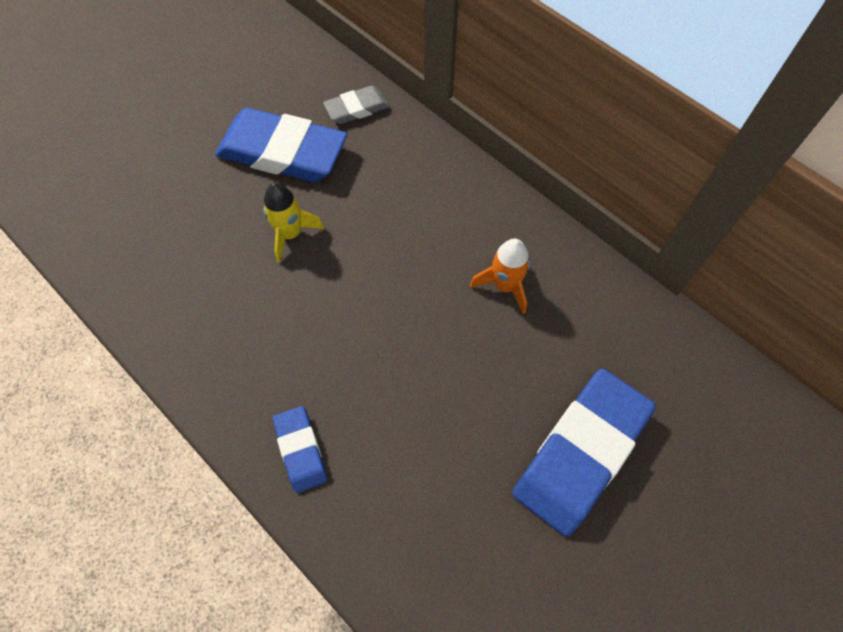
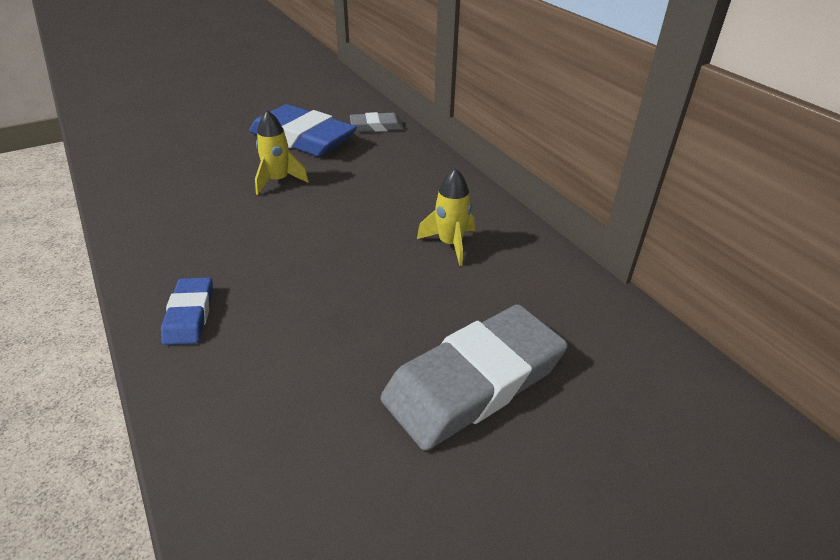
camera: 15 degrees right, 25 degrees down
(504, 286) = (450, 244): orange rocket -> yellow rocket
(581, 452) = (474, 382): blue eraser -> grey eraser

